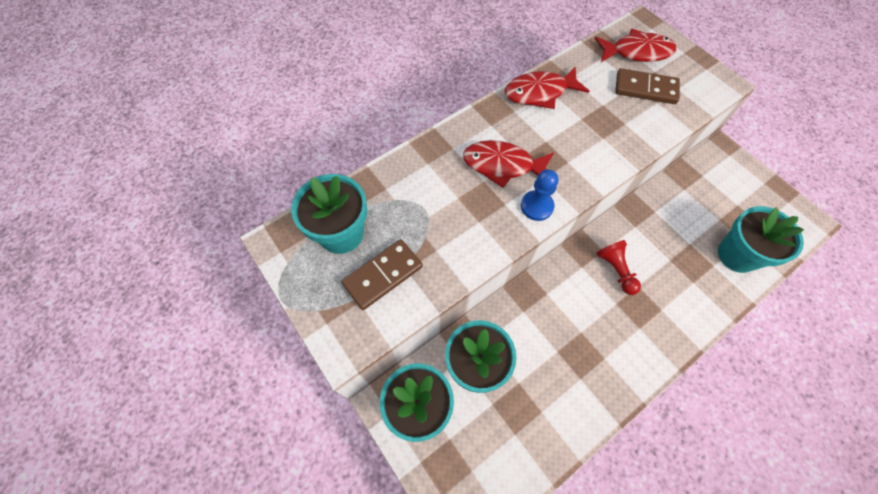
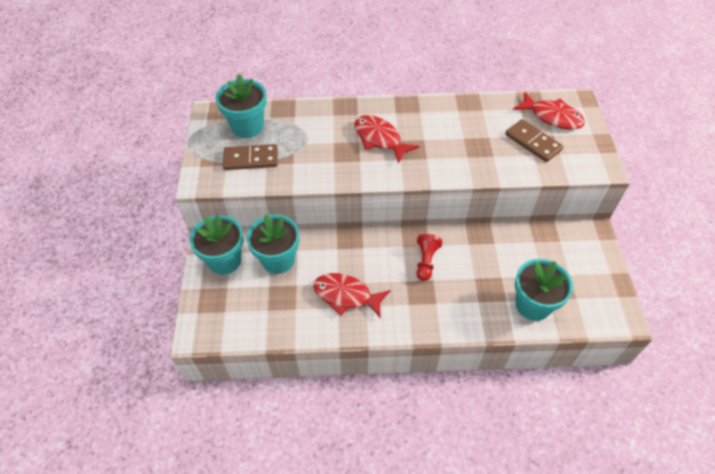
camera: 35 degrees right, 10 degrees down
(537, 206) = (379, 172): blue pawn -> none
(540, 93) = (449, 109): red fish -> red fish (346, 295)

